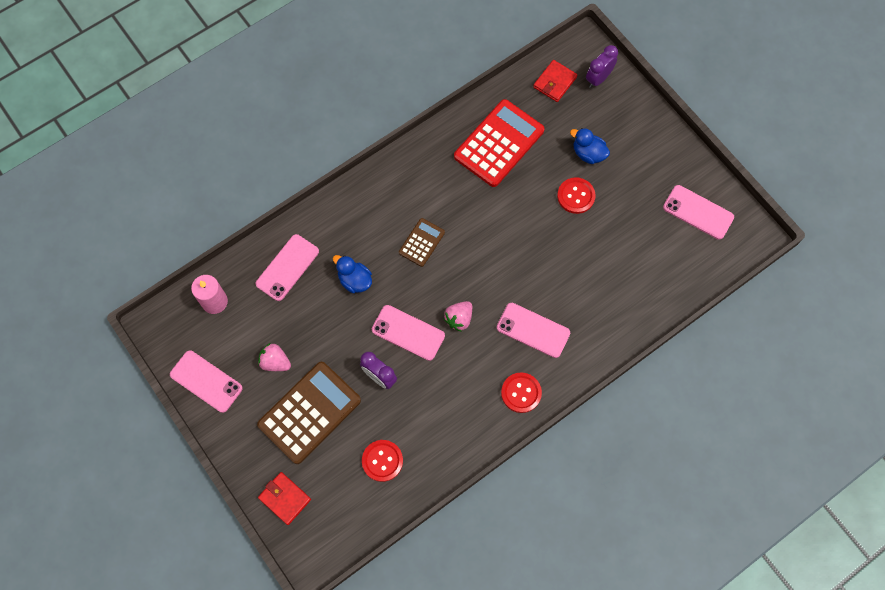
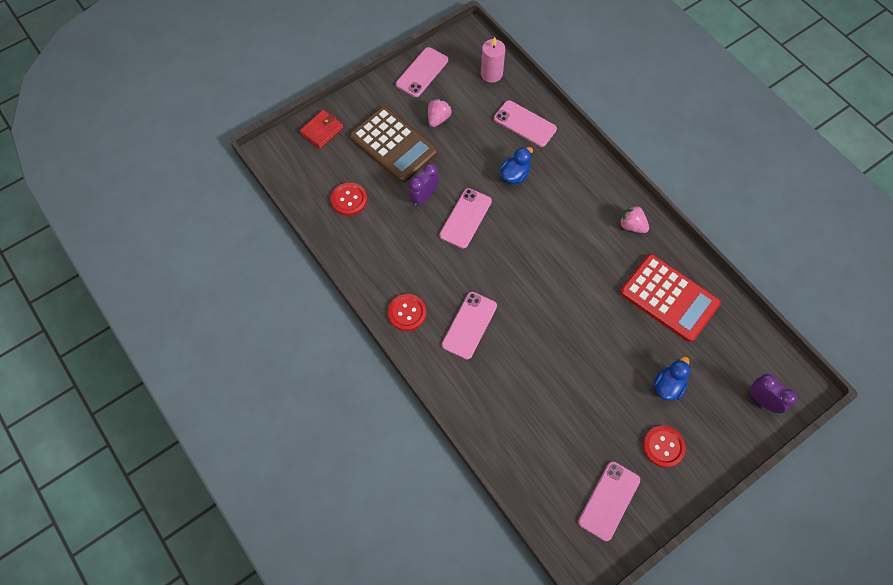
camera: 90 degrees right, 5 degrees down
(422, 242) = (555, 229): brown calculator -> none
(459, 319) = (480, 260): pink strawberry -> pink strawberry (632, 226)
(554, 82) = (750, 355): red wallet -> none
(576, 196) = (617, 371): red button -> red button (663, 446)

